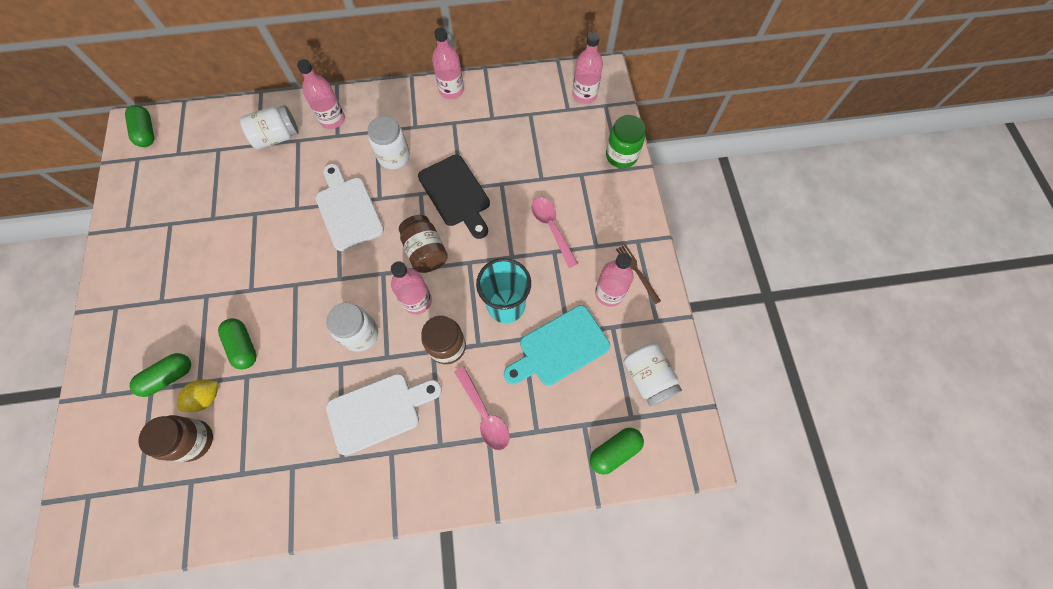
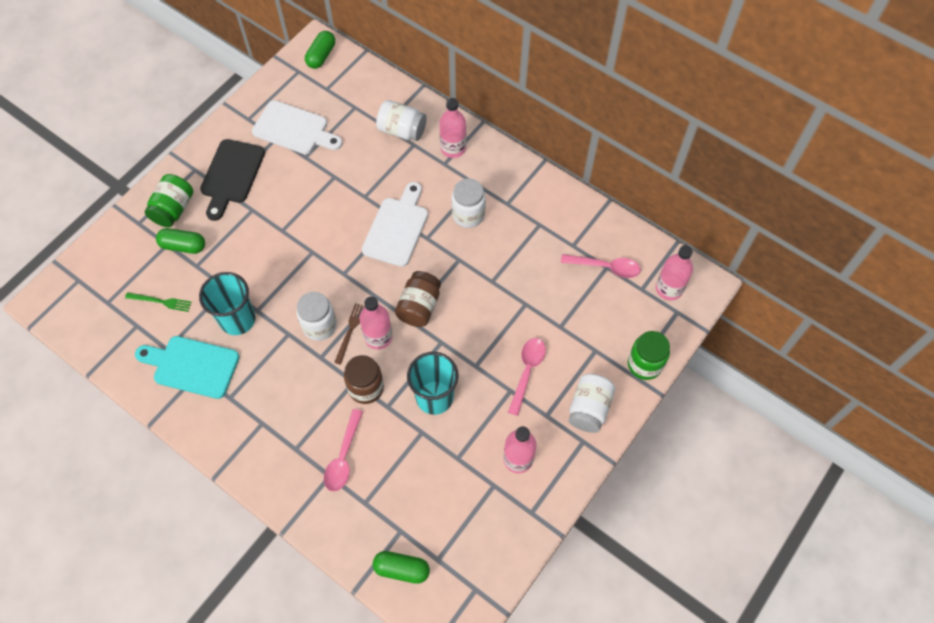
camera: 45 degrees right, 5 degrees down
(127, 355) = (173, 209): none -> green jar
(194, 440) = (161, 301): brown jar -> green fork
(206, 398) = (191, 280): yellow lemon -> none
(243, 346) = (242, 266): green capsule -> none
(283, 392) = (237, 319): none -> turquoise cup
(378, 411) = (281, 388): white cutting board -> white cutting board (294, 129)
(451, 90) = (564, 196): pink bottle -> none
(456, 194) = (484, 282): black cutting board -> black cutting board (231, 175)
(529, 114) = (605, 267): none -> pink spoon
(560, 348) = (440, 463): turquoise cutting board -> turquoise cutting board (192, 366)
(637, 272) = (556, 463): brown fork -> brown fork (350, 331)
(648, 377) = (479, 545): white jar -> white jar (589, 409)

